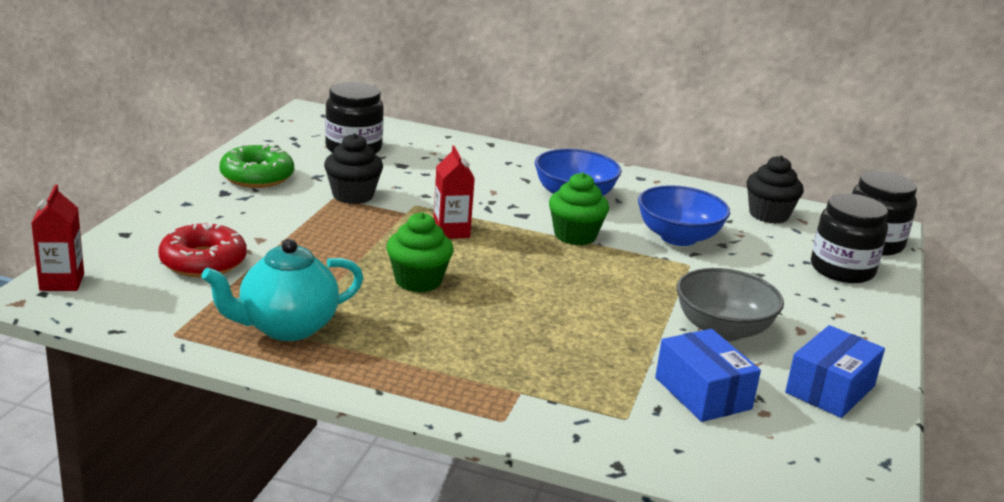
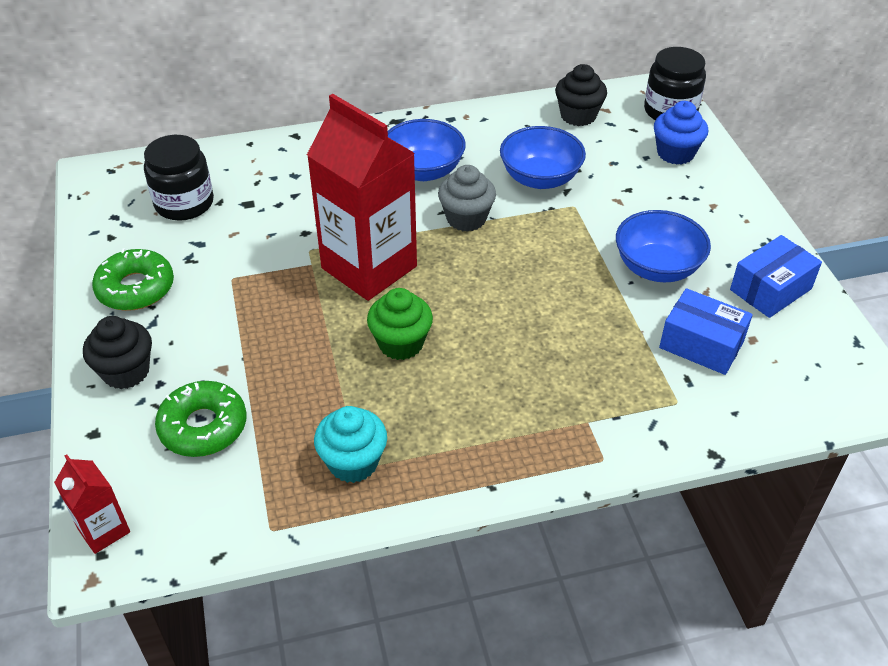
camera: 30 degrees left, 20 degrees up
(203, 262) = (203, 427): red donut -> green donut
(286, 327) = (353, 462): turquoise teapot -> turquoise cupcake
(353, 195) = (245, 267): black cupcake -> black cupcake (126, 372)
(451, 231) = (369, 267): red carton -> red carton, size x2.20
(575, 236) = (466, 218): green cupcake -> grey cupcake
(722, 330) = (657, 267): grey bowl -> blue bowl
(830, 389) = (770, 289): blue box -> blue box turned 45 degrees clockwise
(842, 269) = (675, 153): black jar -> blue cupcake

